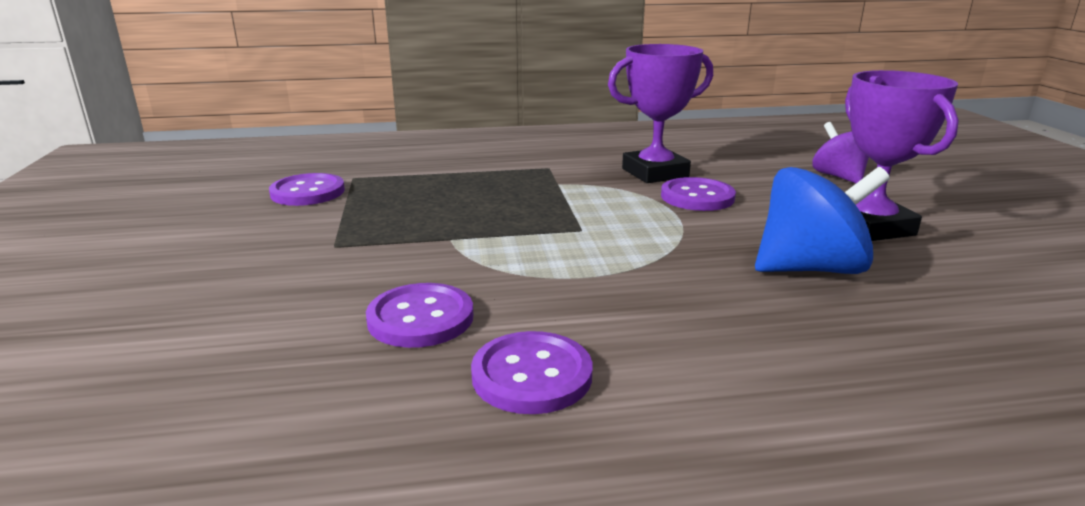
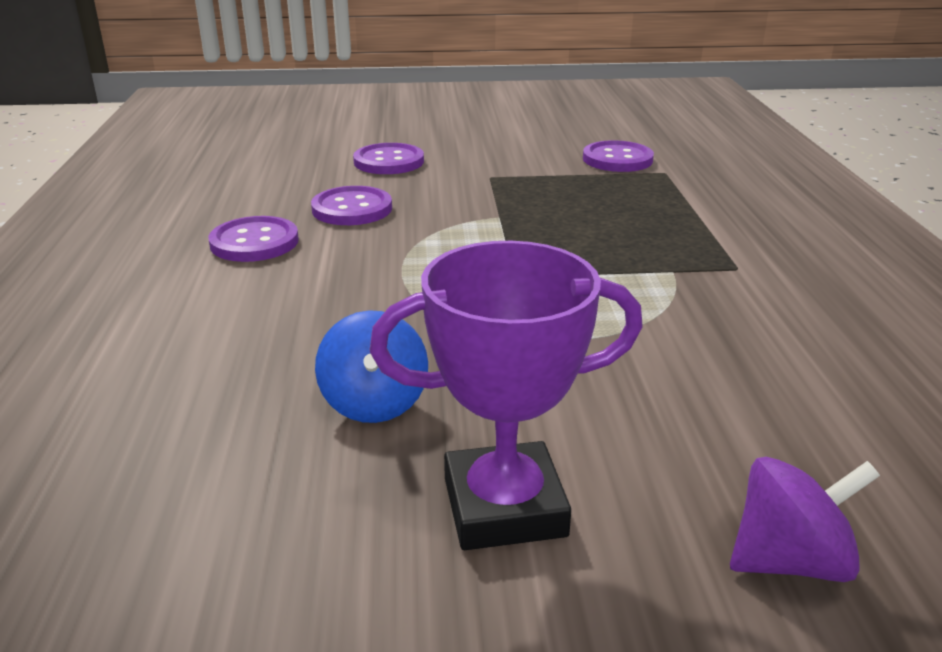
camera: 95 degrees right, 5 degrees up
(655, 173) = (742, 344): purple trophy -> none
(697, 197) = (633, 365): purple button -> purple button (389, 162)
(810, 268) = (374, 403): blue spinning top -> blue spinning top, size x0.66

